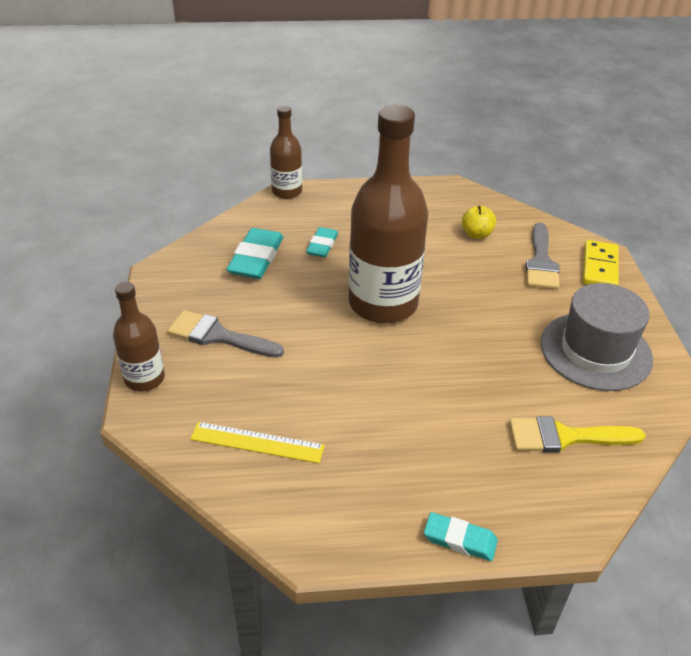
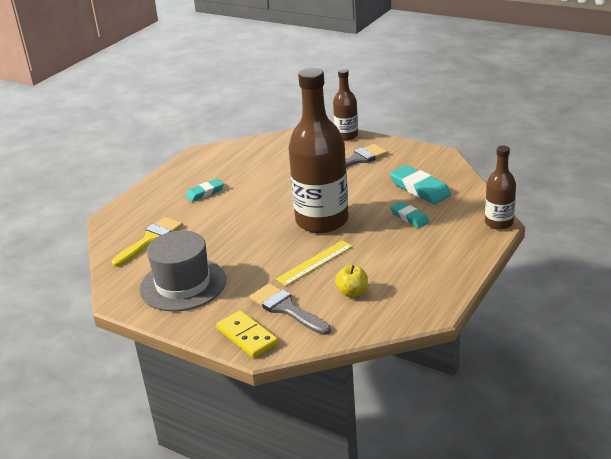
camera: 130 degrees right, 10 degrees down
(257, 442) = (268, 154): yellow ruler -> yellow ruler (315, 262)
(460, 539) = (150, 187): turquoise eraser -> turquoise eraser (205, 192)

